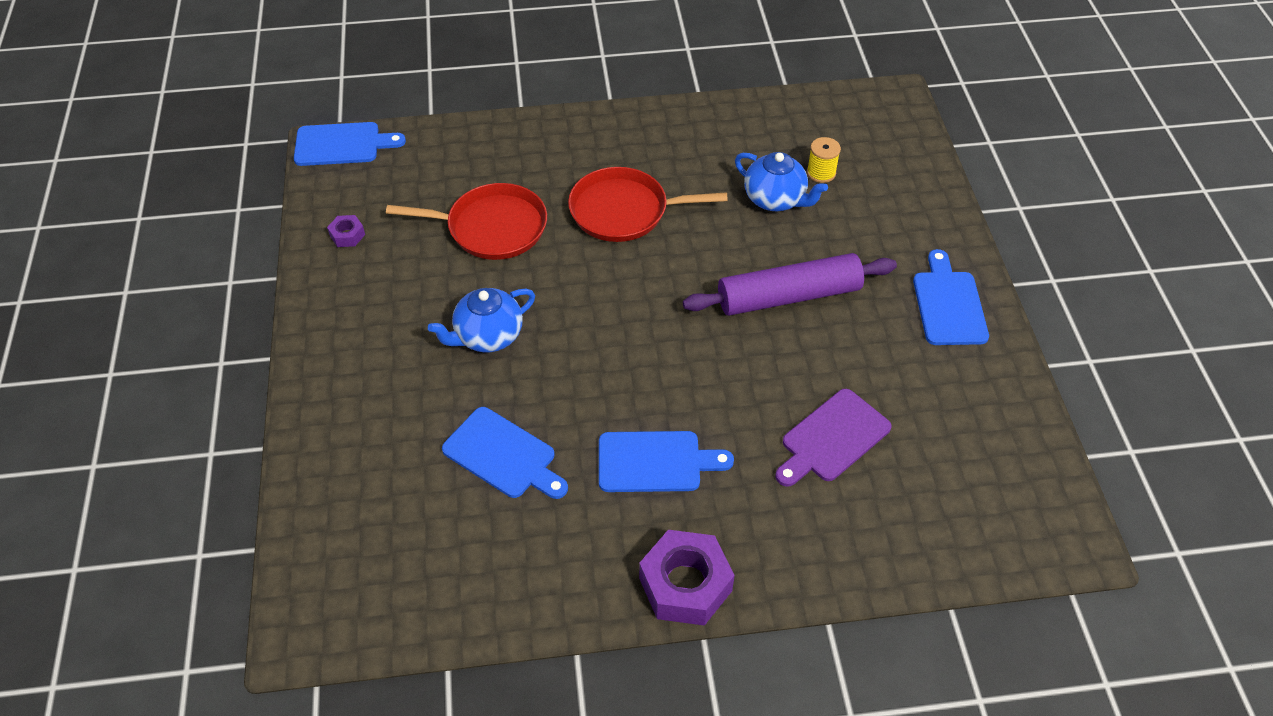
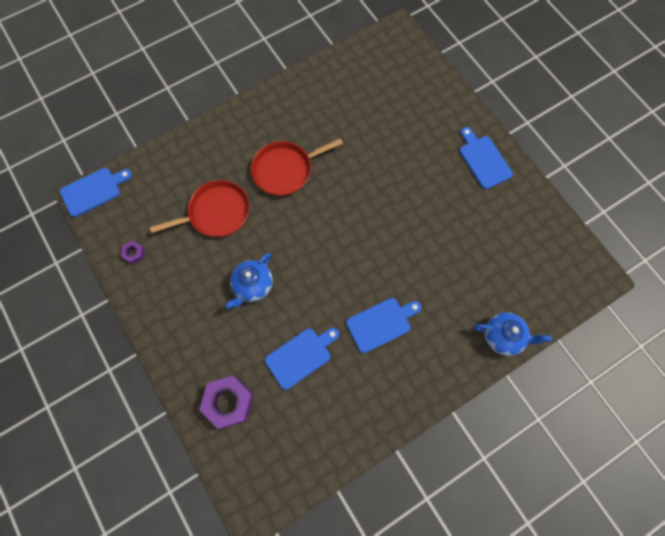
camera: 25 degrees left, 20 degrees up
(503, 455) = (301, 356): blue cutting board -> blue cutting board turned 45 degrees counterclockwise
(685, 585) = (430, 387): purple nut -> purple nut (229, 402)
(775, 199) = (364, 128): blue teapot -> blue teapot (503, 336)
(788, 296) = (400, 189): purple rolling pin -> none
(821, 173) = (380, 100): yellow spool -> none
(832, 438) = (462, 269): purple cutting board -> none

